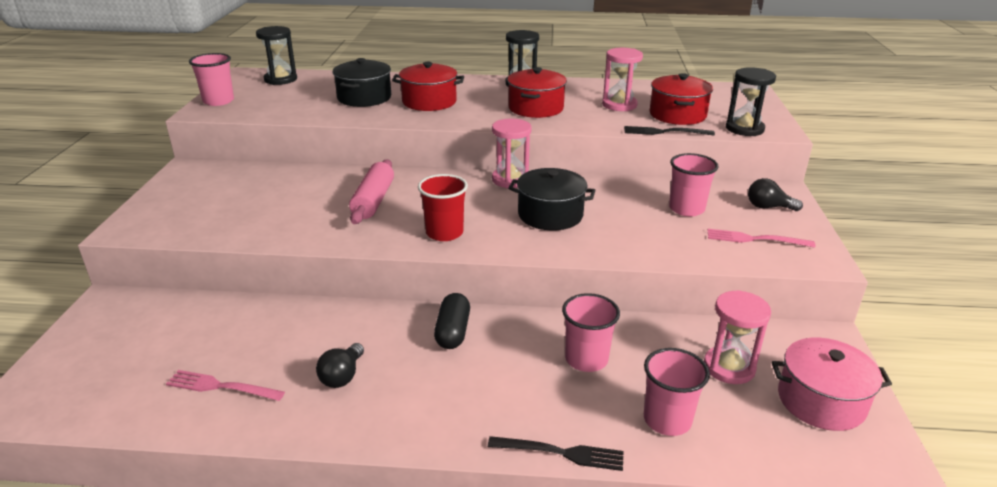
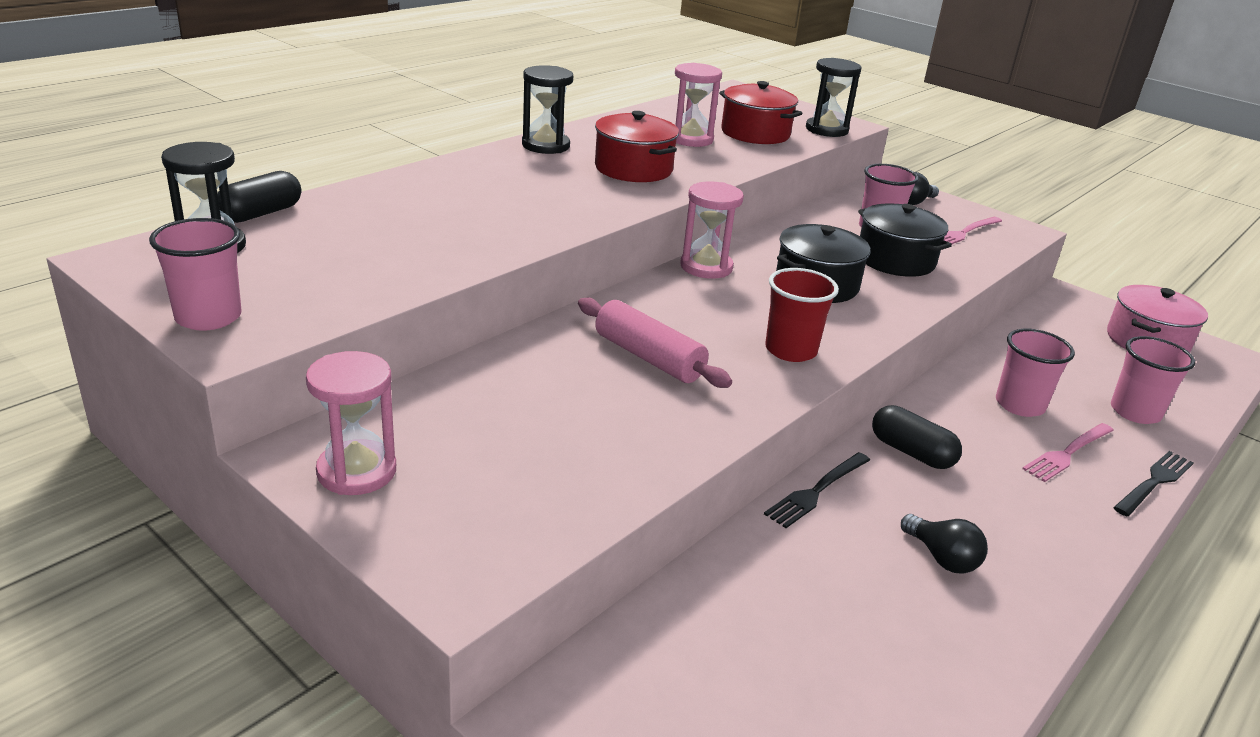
camera: 55 degrees left, 0 degrees up
(220, 387) = (893, 664): pink fork -> pink fork (1067, 454)
(325, 74) = (261, 214): none -> black capsule
(364, 98) = (419, 226): black pot -> black pot (895, 260)
(429, 102) = (511, 202): red pot -> none
(664, 132) = (788, 154): black fork -> black fork (816, 492)
(729, 367) = (1079, 351): pink hourglass -> pink hourglass (357, 471)

